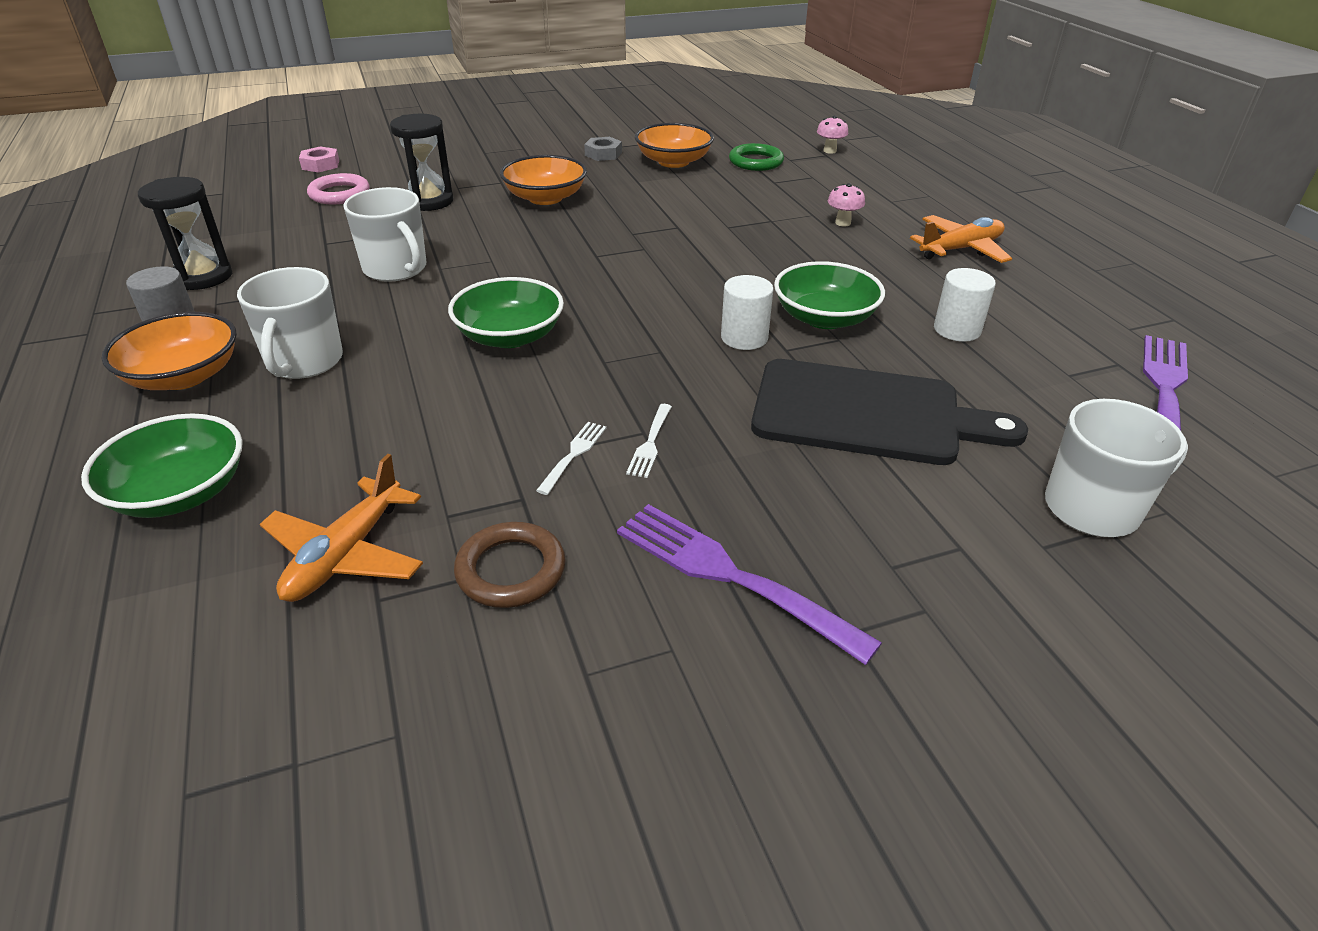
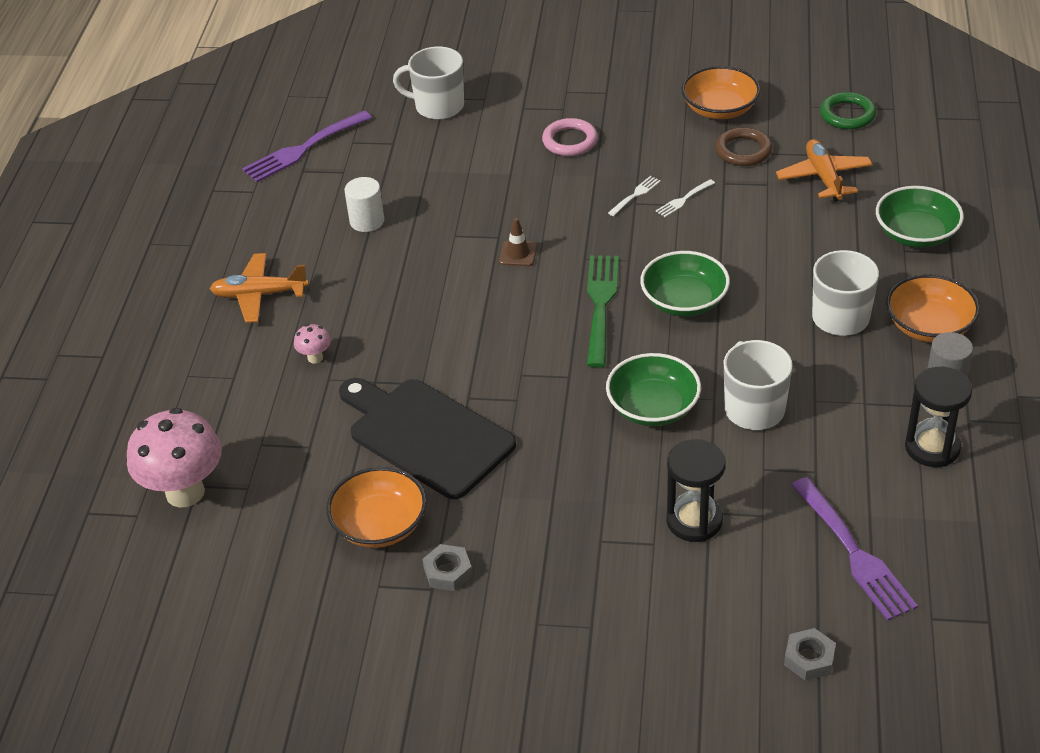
camera: 150 degrees left, 5 degrees up
(320, 165) = (809, 658): pink nut -> grey nut
(339, 194) = (792, 570): pink ring -> pink ring (570, 141)
(346, 554) = (823, 177): orange plane -> orange plane turned 60 degrees counterclockwise
(545, 198) = (567, 489): orange bowl -> orange bowl (720, 109)
(605, 312) = (601, 305): none -> green fork
(731, 576) = (640, 123): purple fork -> purple fork (854, 553)
(744, 338) = (518, 254): white cylinder -> brown traffic cone
(756, 162) = (289, 494): green ring -> green ring (847, 115)
(824, 318) = (445, 255): green bowl -> green bowl (653, 407)
(829, 151) = (185, 492): pink mushroom -> pink mushroom, size x2.32
(867, 414) = (494, 180): black cutting board -> black cutting board (426, 435)

